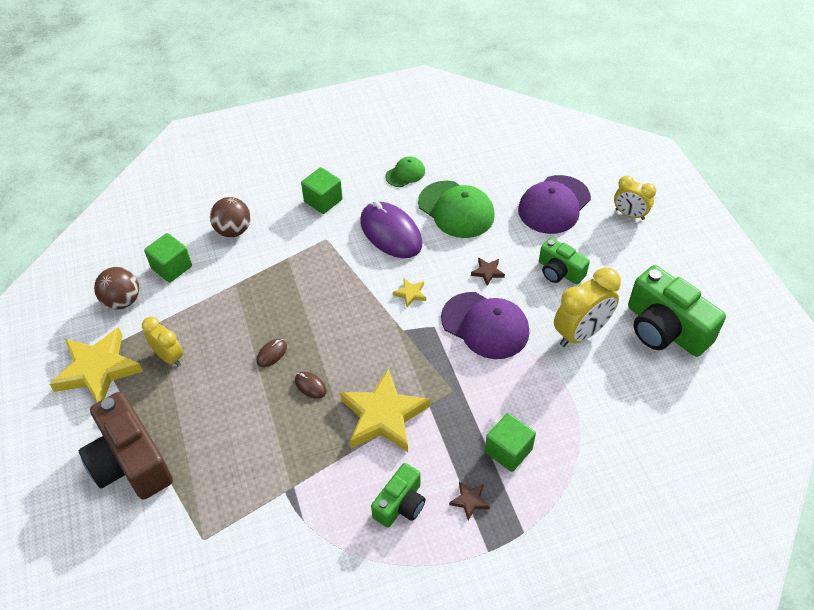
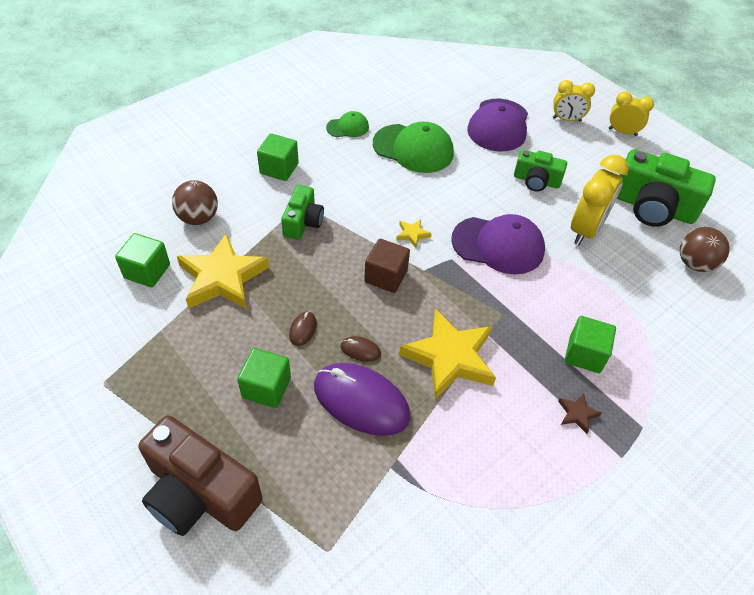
camera: 25 degrees left, 0 degrees up
(98, 370) = (110, 403): yellow star -> yellow star (222, 277)
(122, 301) = (105, 320): brown ball -> brown ball (695, 264)
(169, 357) = (190, 365): yellow clock -> yellow clock (622, 132)
(219, 394) = (266, 388): none -> green cube
(366, 326) = (386, 276): none -> brown cube
(390, 233) = (362, 183): purple mouse -> purple mouse (361, 401)
(400, 504) = (514, 440): green camera -> green camera (303, 222)
(405, 174) = (348, 127): green cap -> green cap turned 45 degrees clockwise
(487, 272) = (473, 197): brown star -> none

